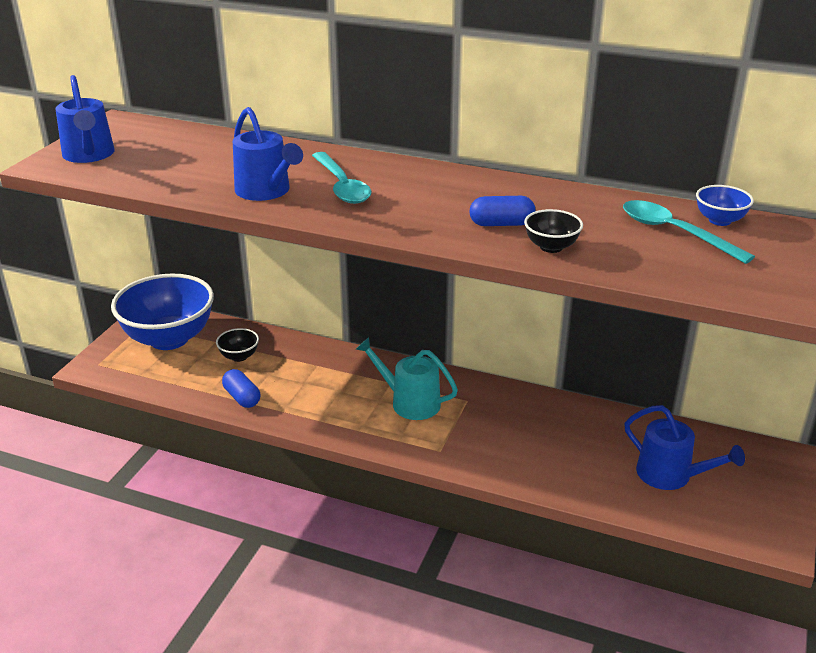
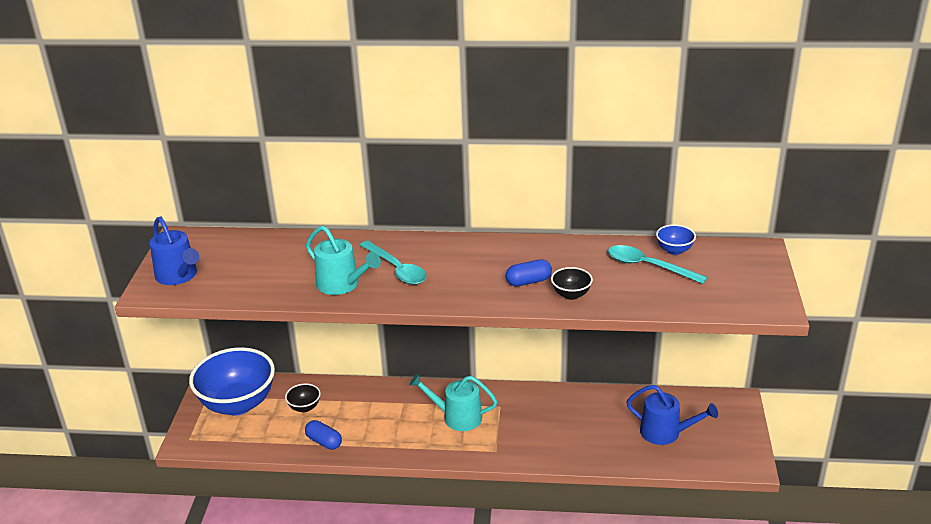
camera: 15 degrees left, 0 degrees up
(266, 191) = (342, 284): blue watering can -> turquoise watering can

